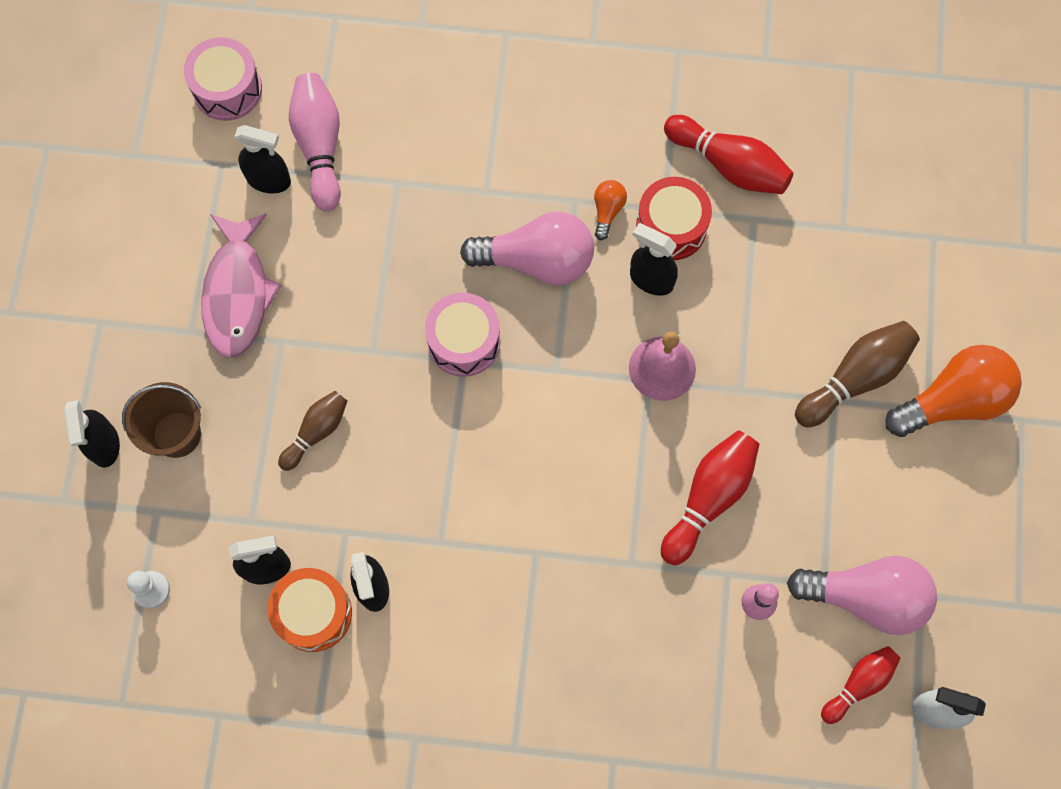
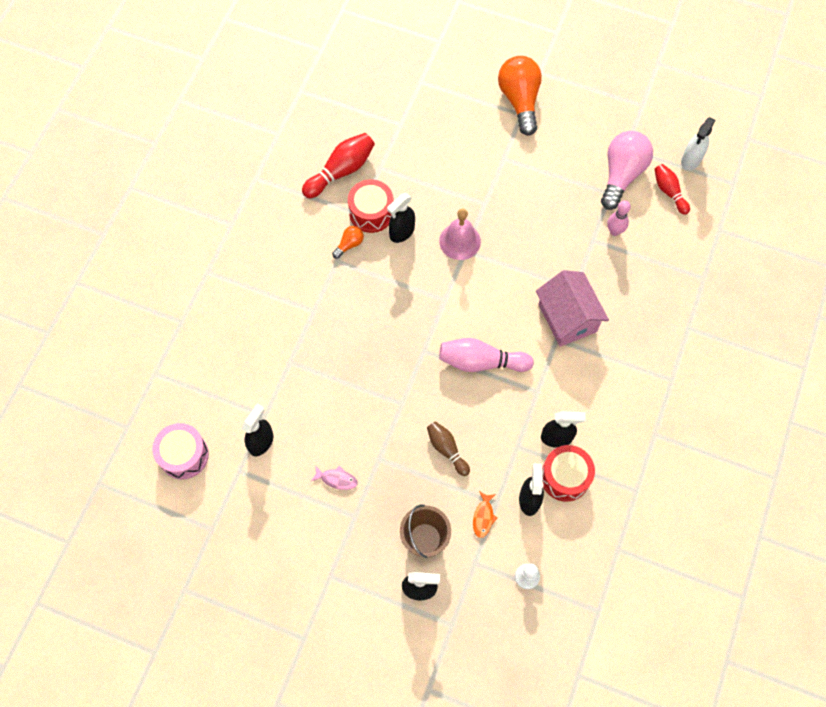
camera: 75 degrees left, 5 degrees down
(226, 508) = (483, 517): none -> orange fish
(238, 293) = (337, 479): pink fish -> pink fish, size x0.44
(313, 613) = (565, 477): orange drum -> red drum
(320, 146) = (247, 404): pink bowling pin -> pink bowling pin (481, 362)
(464, 342) = (411, 347): pink drum -> none
(537, 260) = (370, 292): pink light bulb -> none
(576, 562) = (567, 318): none -> pink house
(607, 211) = (349, 244): orange light bulb -> orange light bulb turned 105 degrees clockwise
(709, 498) = (545, 237): red bowling pin -> none
(855, 378) = (493, 144): brown bowling pin -> none

